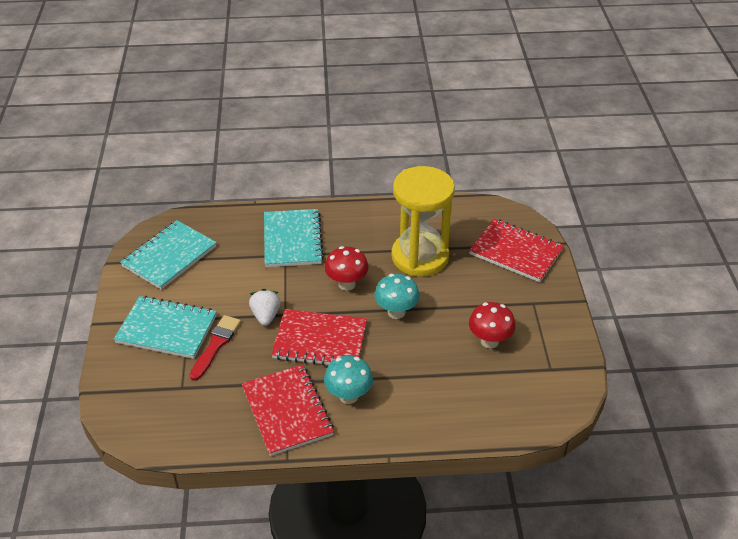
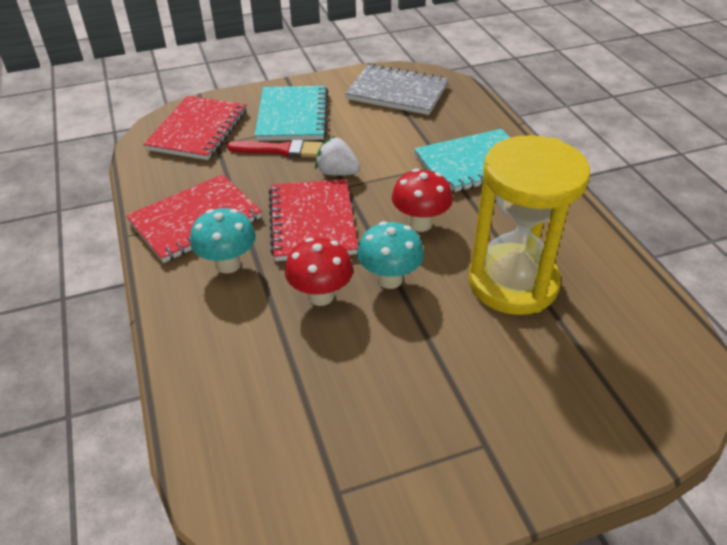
camera: 75 degrees right, 0 degrees up
(169, 256) = (397, 92): turquoise notebook -> grey notebook
(266, 316) = (337, 173): white strawberry -> white strawberry turned 135 degrees counterclockwise
(489, 341) = (372, 395): red mushroom -> red mushroom (321, 296)
(516, 252) = (599, 401): red notebook -> red notebook (198, 130)

